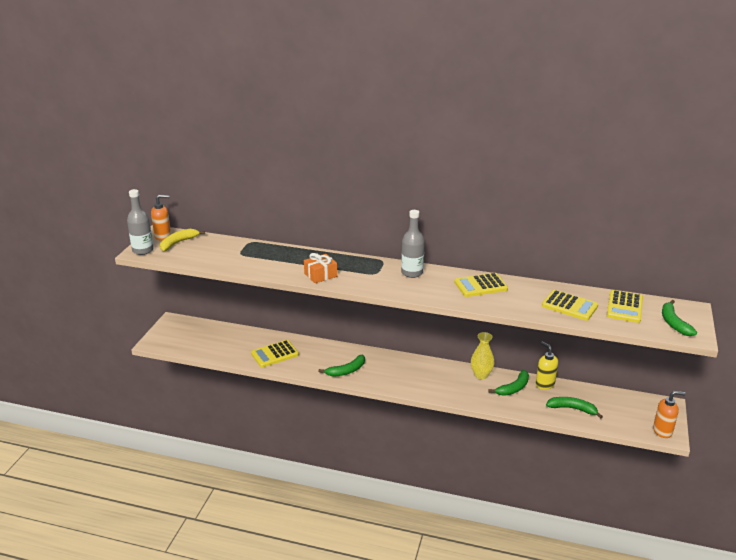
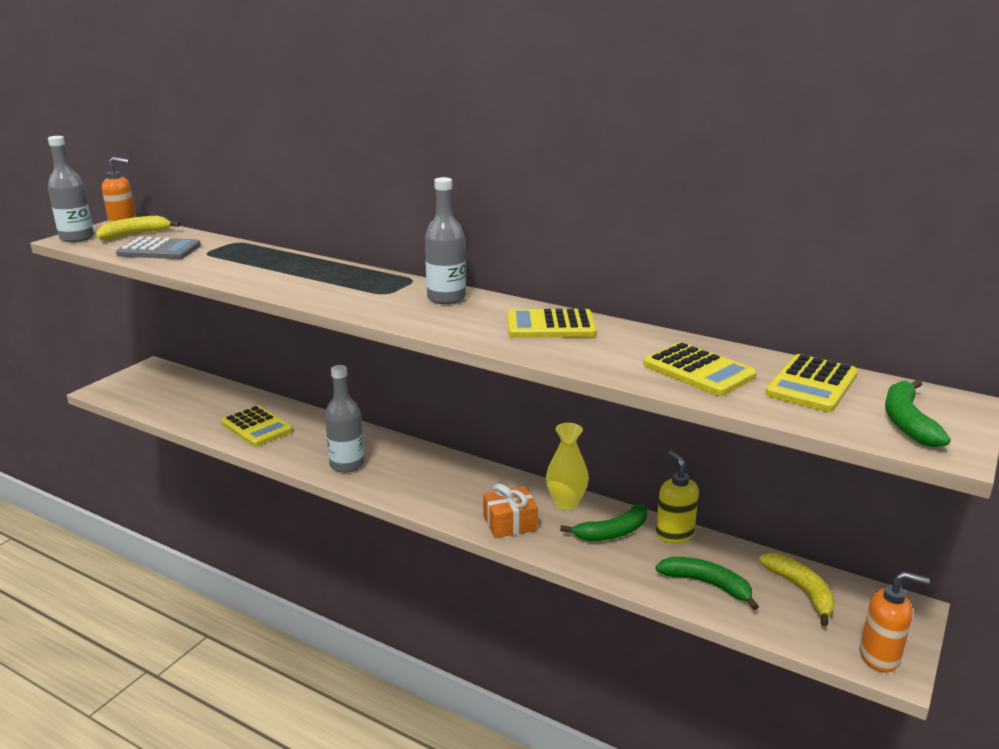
camera: 15 degrees right, 5 degrees down
(208, 255) = (159, 250): none -> grey calculator
(274, 354) = (256, 427): yellow calculator -> yellow calculator turned 120 degrees counterclockwise
(320, 275) = (296, 287): orange gift -> orange gift (510, 523)
(346, 371) = (347, 464): green banana -> grey bottle
(617, 404) = (801, 591): none -> yellow banana

